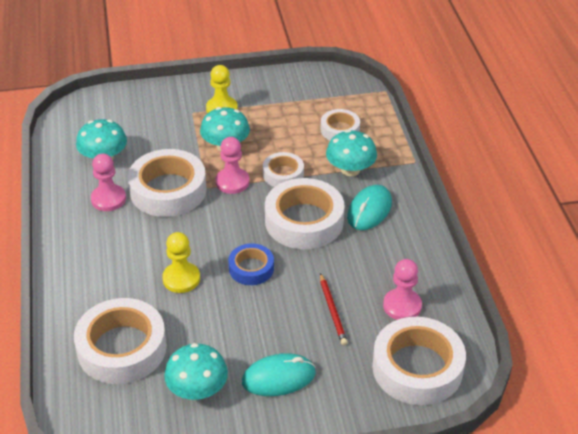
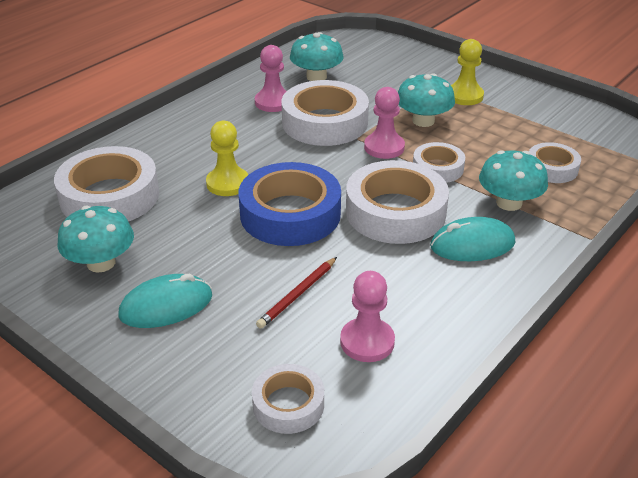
camera: 50 degrees right, 5 degrees down
(251, 268) = (290, 214): blue tape -> blue tape, size x1.83
(278, 378) = (166, 306): turquoise mouse -> turquoise mouse turned 60 degrees counterclockwise
(417, 368) = (288, 404): white tape -> white tape, size x0.55

